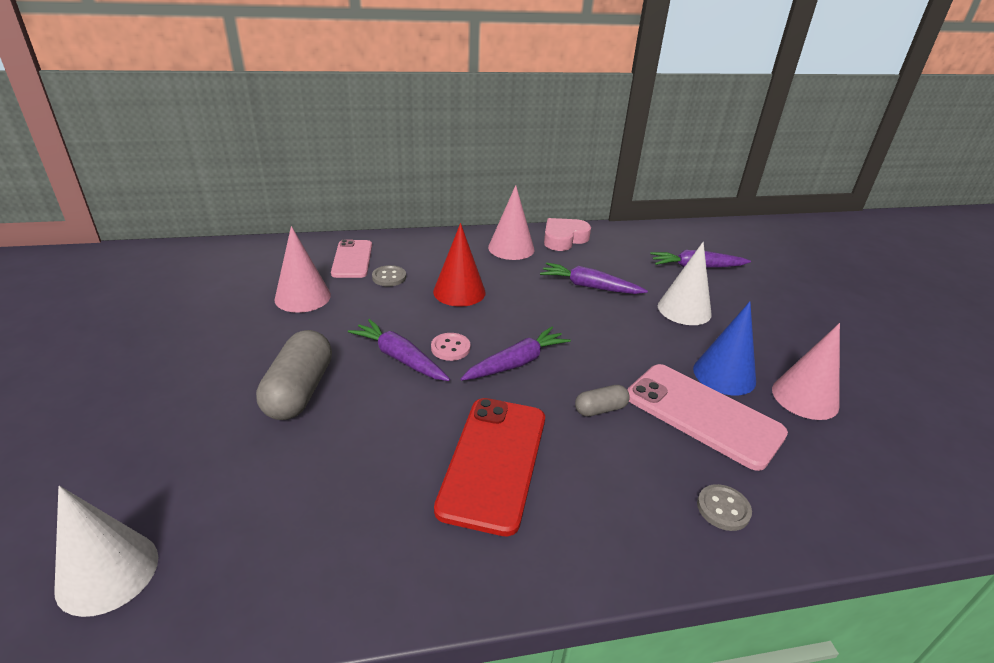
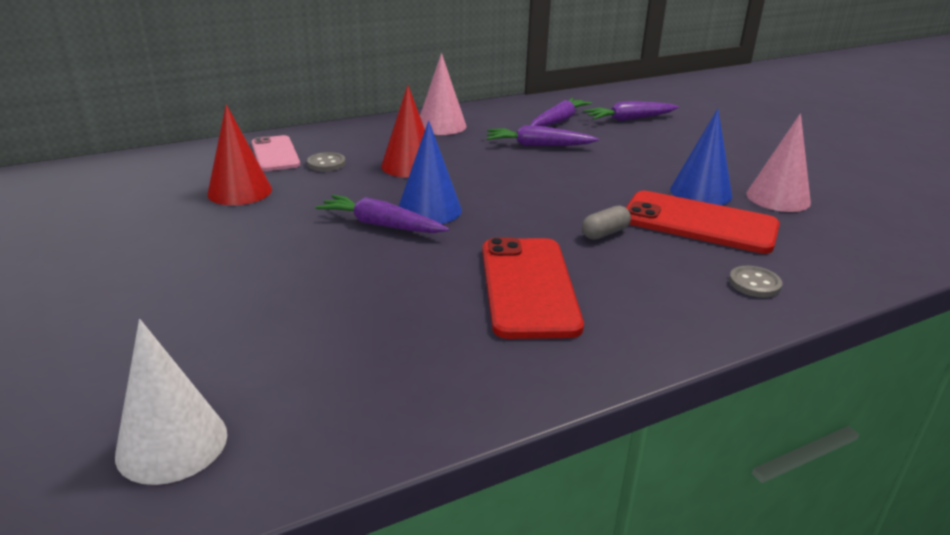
camera: 15 degrees left, 5 degrees down
(299, 391) = (289, 266): grey capsule -> none
(302, 297) = (239, 191): pink cone -> red cone
(450, 348) = (429, 210): pink button -> blue cone
(516, 363) = (503, 211): purple carrot -> purple carrot (558, 121)
(564, 239) = (490, 112): pink heart -> none
(684, 309) = (637, 151): white cone -> none
(703, 415) = (699, 223): pink phone -> red phone

